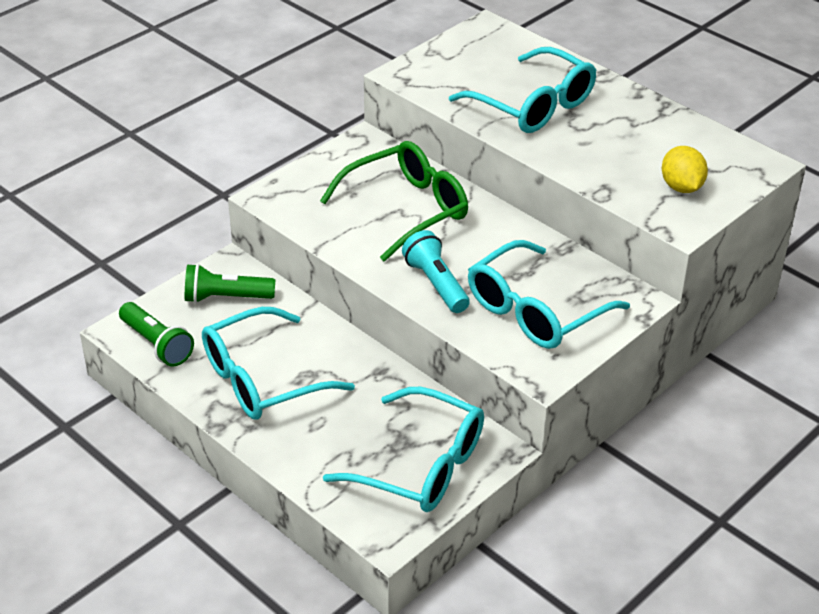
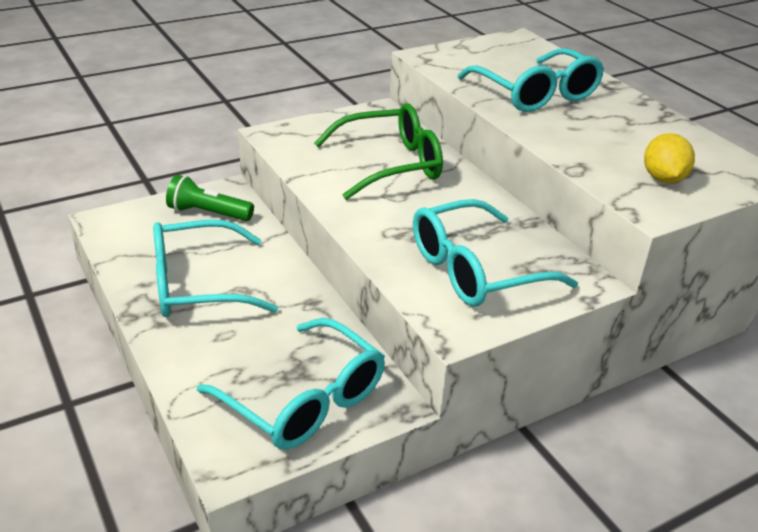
camera: 15 degrees right, 5 degrees down
(157, 344) = (124, 237): green flashlight -> none
(436, 284) = (386, 227): turquoise flashlight -> none

